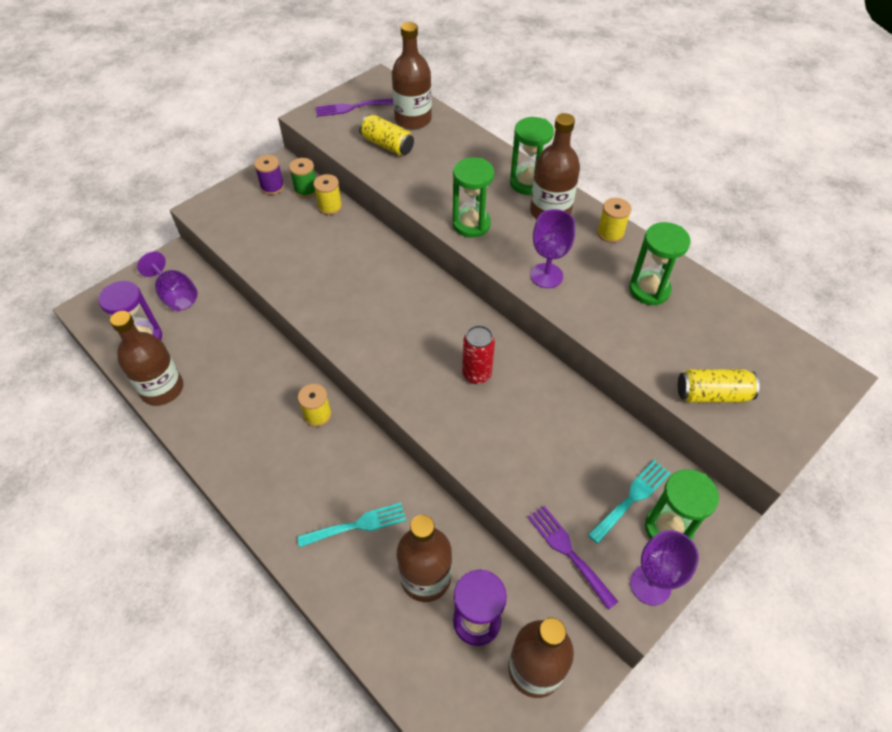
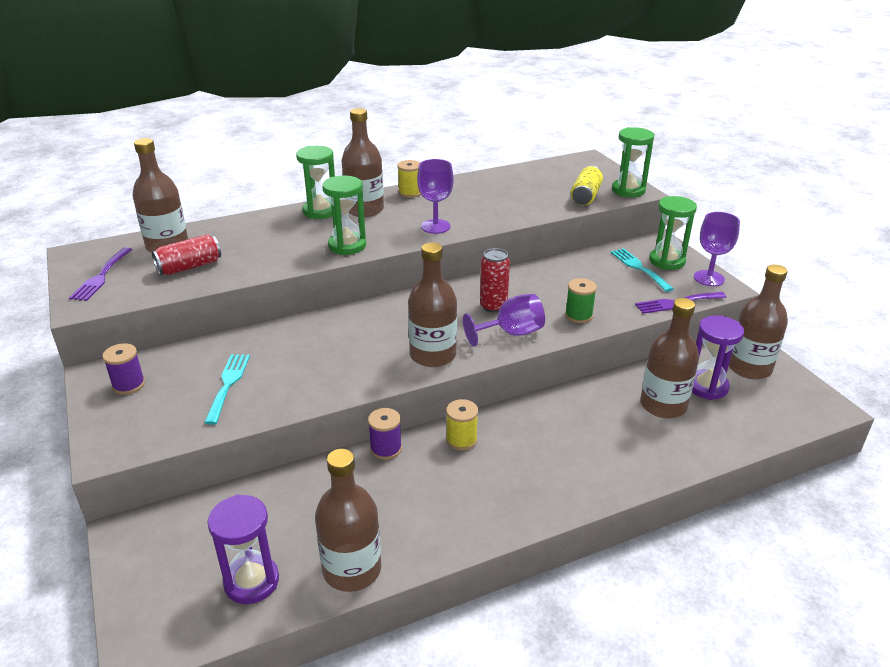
camera: 70 degrees left, 20 degrees down
(176, 295) = (199, 537): purple goblet -> purple goblet (511, 333)
(291, 366) = (386, 449): none -> purple spool
(306, 190) = (162, 360): green spool -> green spool (578, 315)
(330, 206) = (207, 348): yellow spool -> none
(357, 525) = (600, 436): turquoise fork -> turquoise fork (228, 384)
(374, 350) = (433, 355): none -> brown bottle
(387, 145) = (189, 267): yellow can -> red can
(649, 290) = (479, 193): green hourglass -> green hourglass (628, 190)

